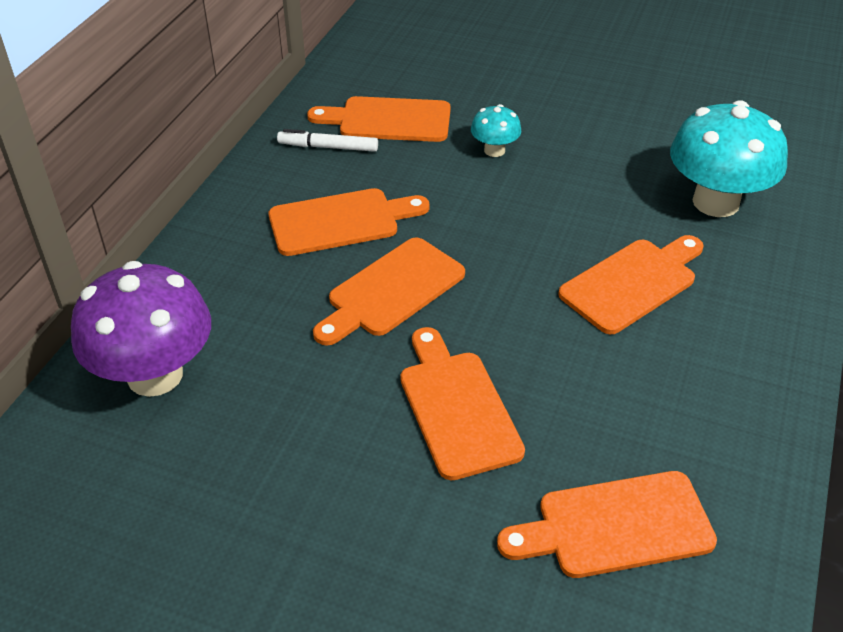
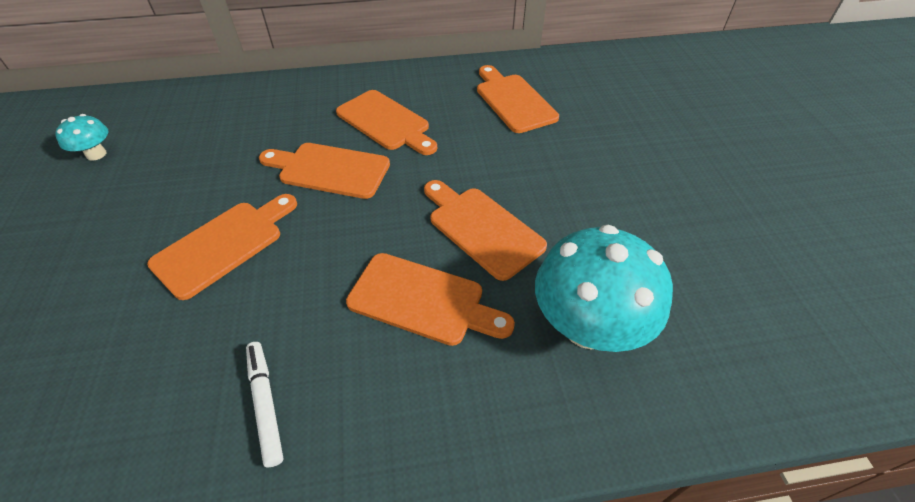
camera: 60 degrees right, 5 degrees up
(155, 375) = (205, 111): purple mushroom -> none
(328, 147) = (459, 89): white marker -> white marker (265, 404)
(494, 150) = (528, 161): turquoise mushroom -> turquoise mushroom (96, 154)
(616, 526) = (120, 386): orange cutting board -> orange cutting board (481, 228)

